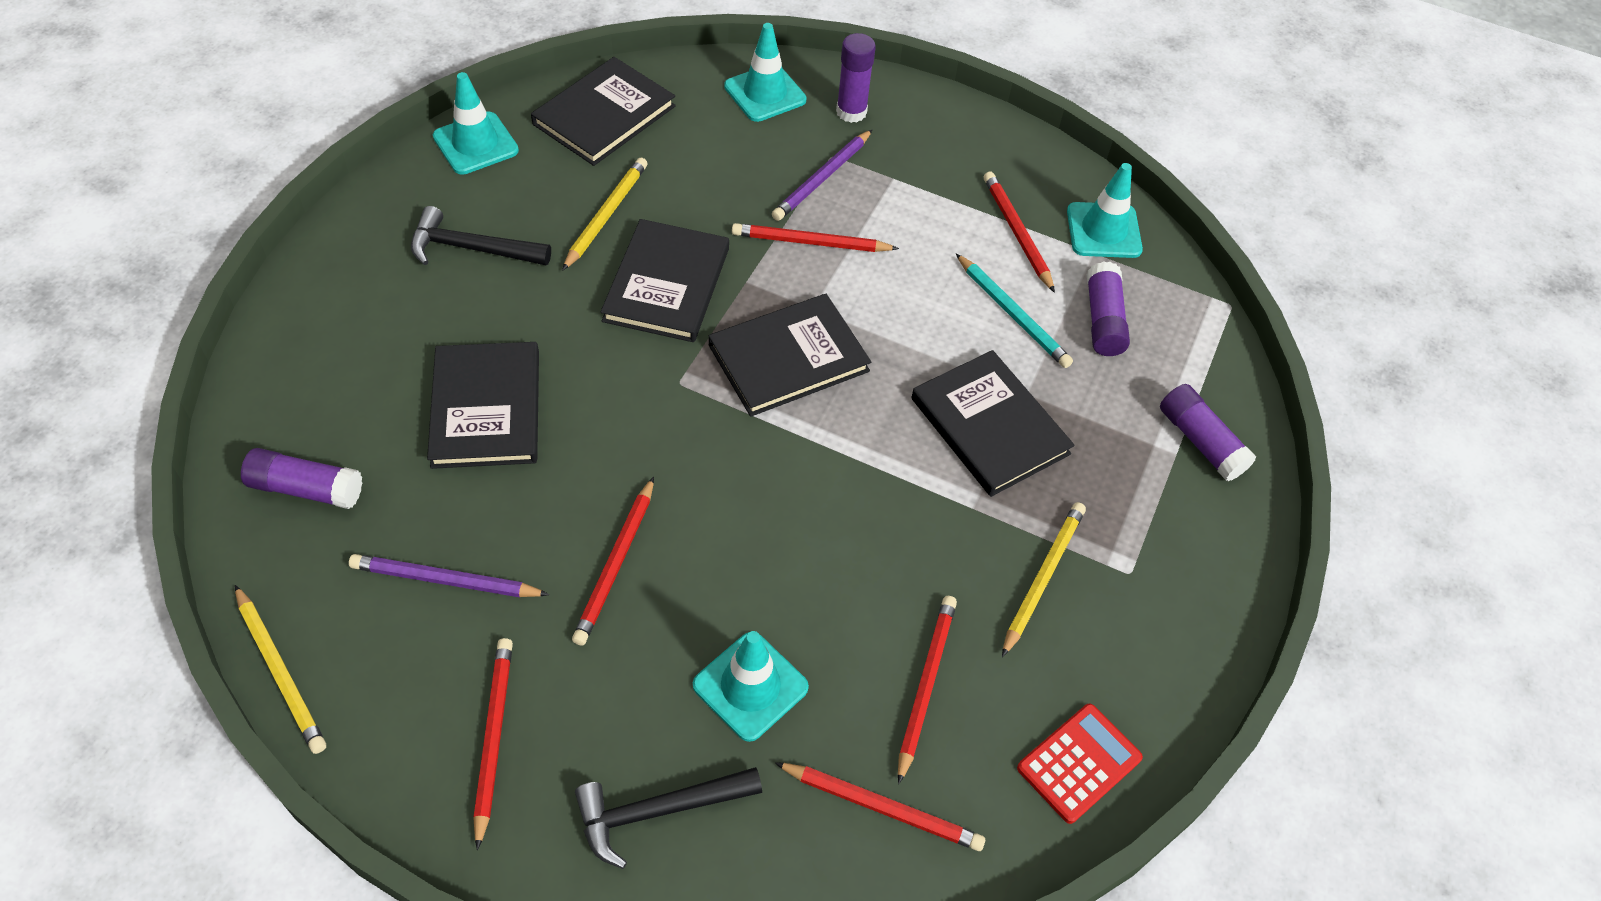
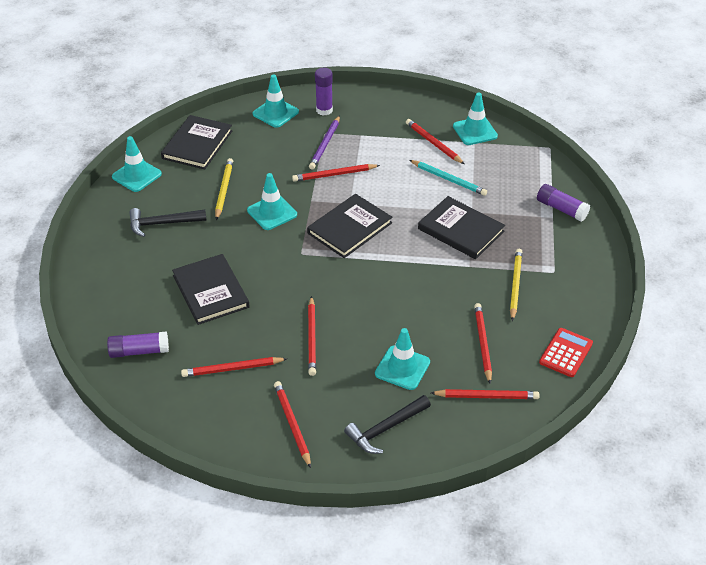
camera: 15 degrees left, 10 degrees down
(280, 671) = (172, 429): yellow pencil -> none
(446, 580) = (232, 369): purple pencil -> red pencil
(667, 284) = (272, 212): black book -> turquoise traffic cone
(1103, 320) = (492, 170): purple glue stick -> none

